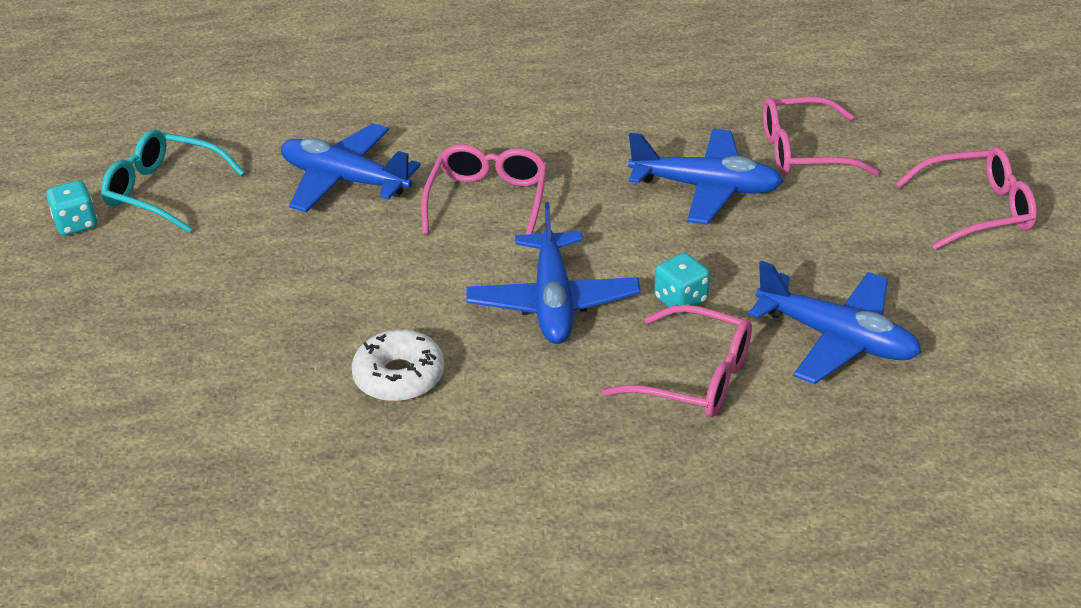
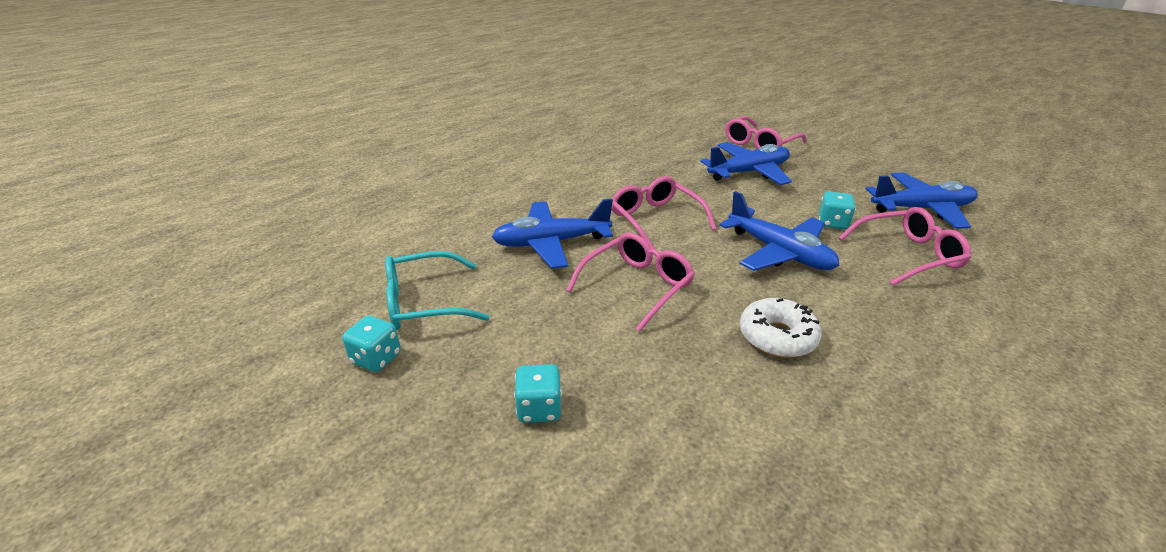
camera: 40 degrees left, 5 degrees down
(133, 325) = (539, 408): none -> turquoise dice
(977, 210) = (864, 141): pink glasses -> pink glasses (637, 286)

